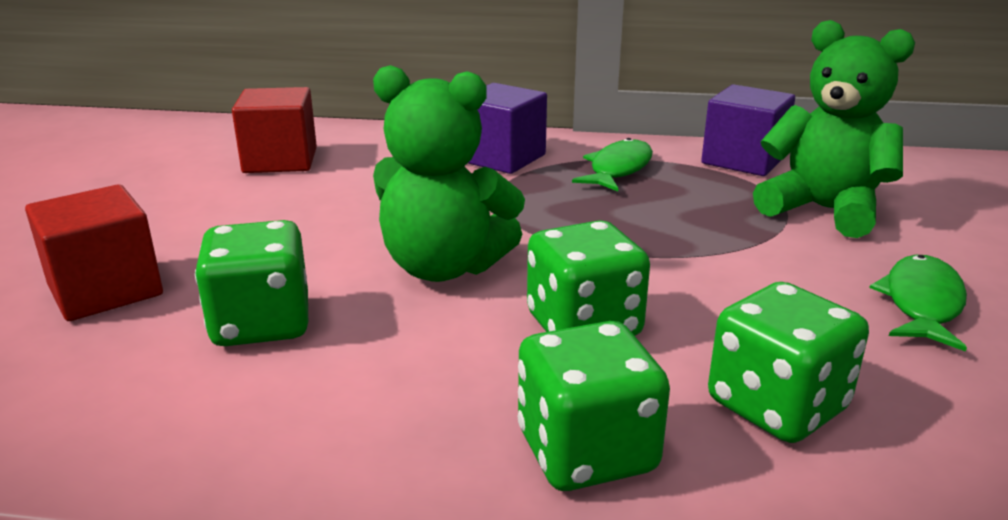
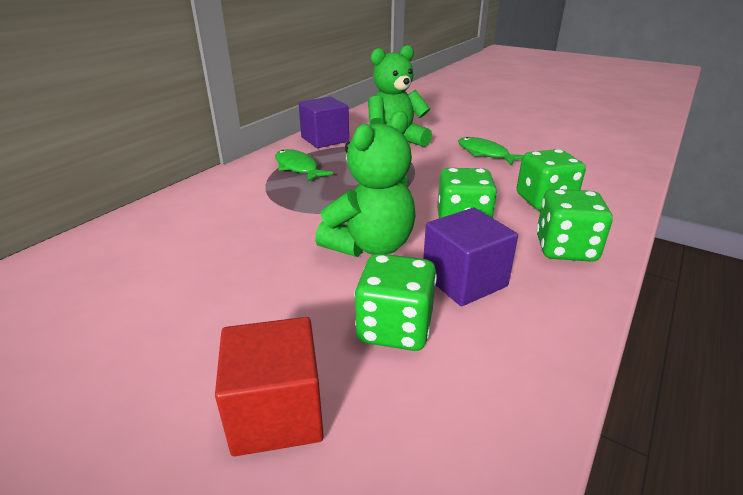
camera: 65 degrees left, 5 degrees up
(280, 160) = (109, 280): red cube -> none
(502, 158) = (237, 193): purple cube -> purple cube (464, 280)

